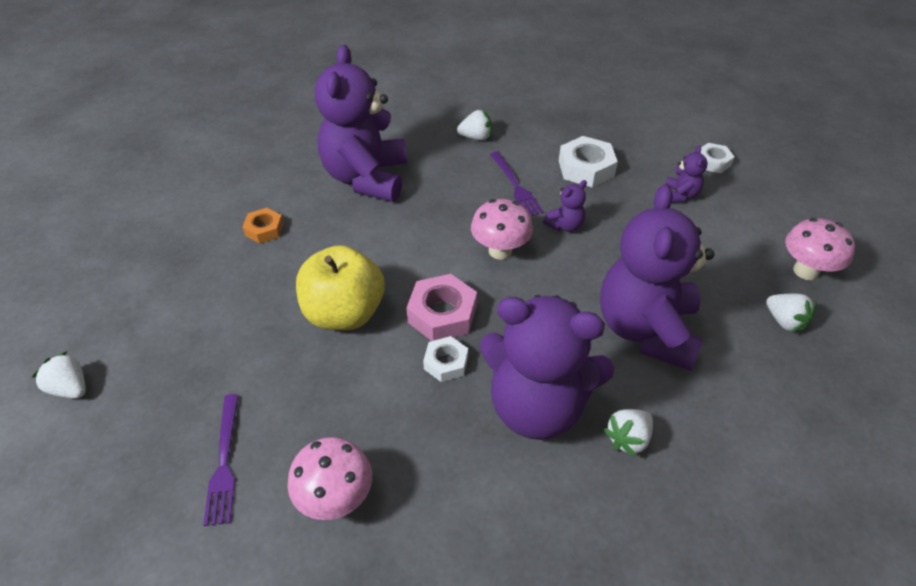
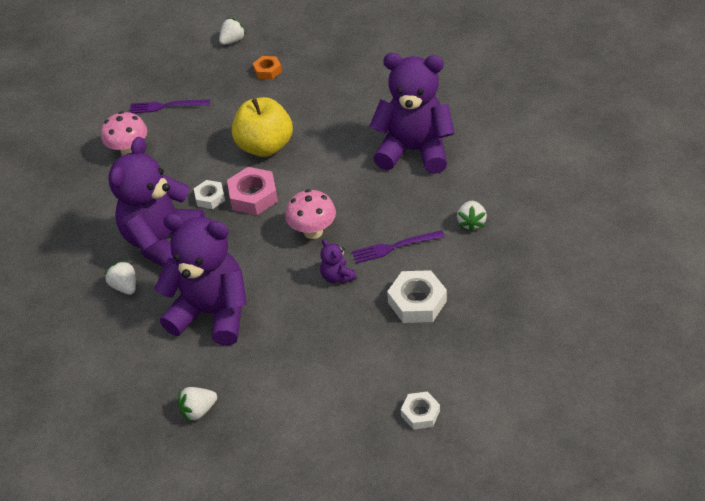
camera: 100 degrees right, 0 degrees up
(264, 229) = (357, 100): orange nut -> orange nut (267, 71)
(680, 195) = (369, 371): purple teddy bear -> none
(805, 271) = (251, 447): pink mushroom -> none

